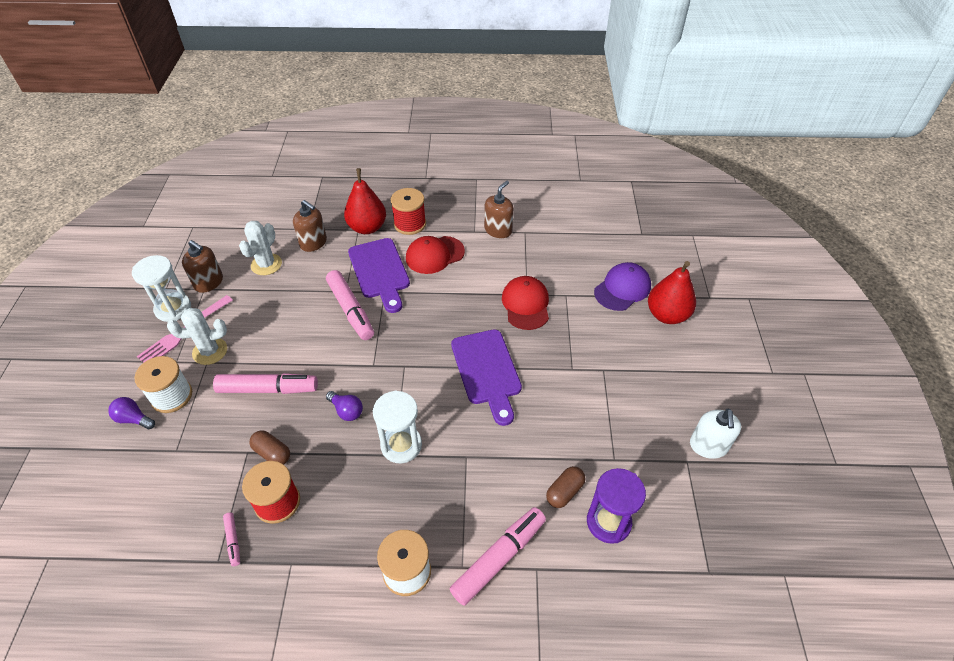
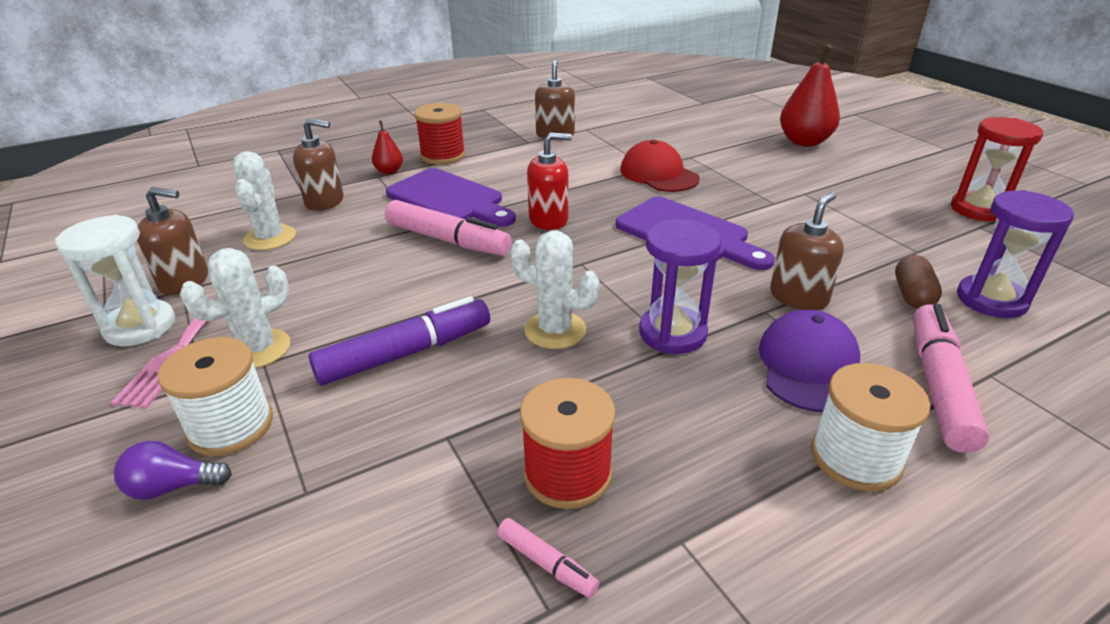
camera: 30 degrees left, 15 degrees down
(268, 389) = (405, 353): pink marker -> purple marker
(272, 453) = (492, 420): brown capsule -> none
(346, 411) = (555, 330): purple light bulb -> white cactus
(367, 227) = (389, 171): red pear -> red pear, size x0.51
(401, 445) = (672, 333): white hourglass -> purple hourglass
(419, 318) = (548, 219): none -> red soap dispenser
(434, 255) = (504, 169): red cap -> none
(496, 456) = (798, 297): none -> brown soap dispenser
(622, 289) = (738, 138): purple cap -> purple cap (808, 366)
(708, 446) = (978, 209): white soap dispenser -> red hourglass

